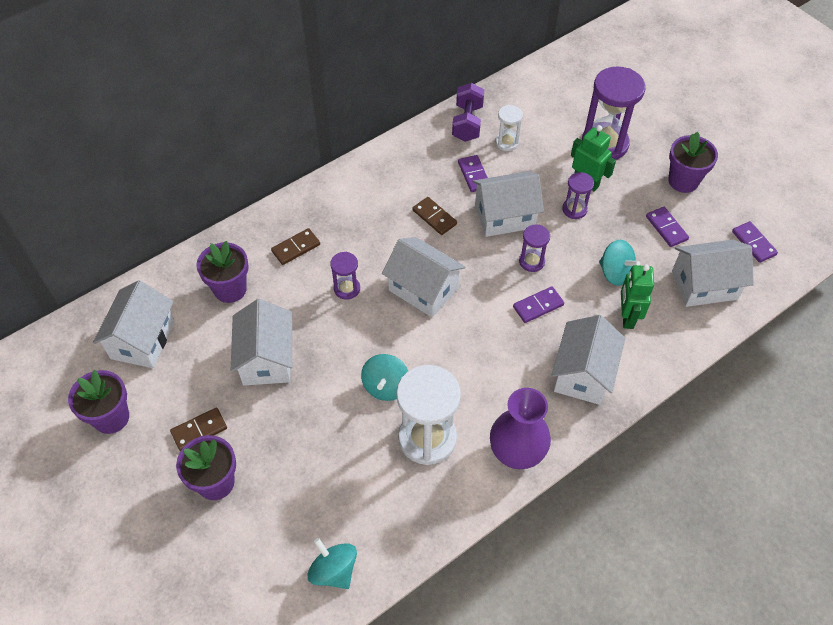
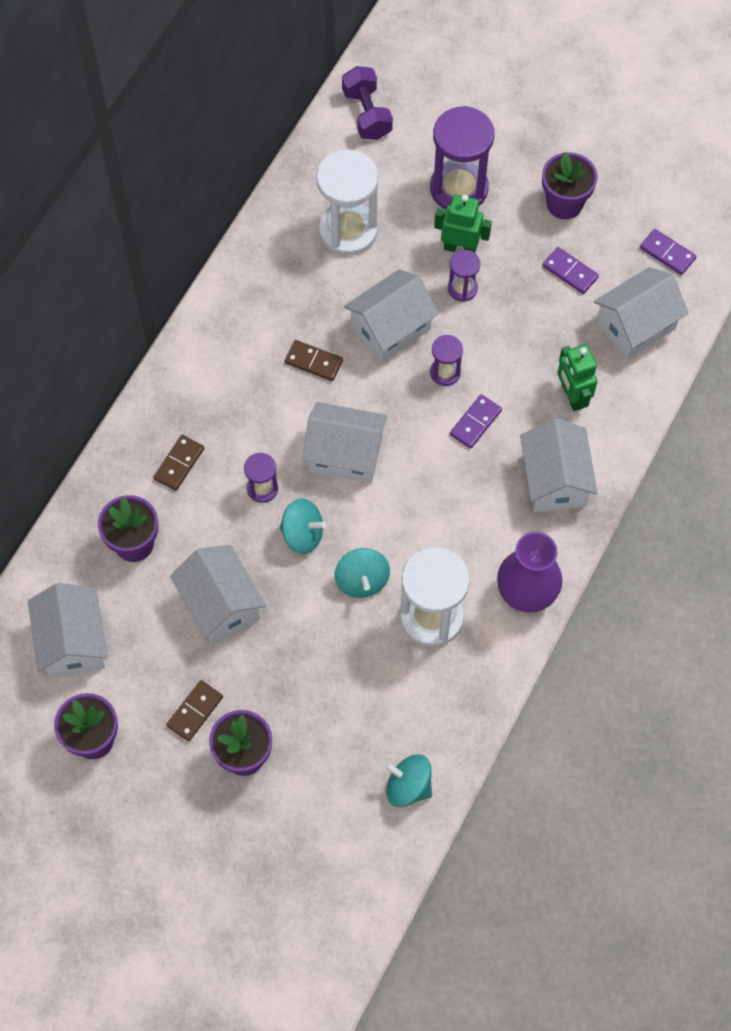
camera: 25 degrees left, 10 degrees up
(467, 123) = (290, 222): purple dumbbell -> purple dumbbell (367, 114)
(474, 175) = (331, 289): purple domino -> none
(507, 142) = (348, 231): white hourglass -> white hourglass, size x1.99
(615, 273) = (538, 349): turquoise spinning top -> turquoise spinning top (302, 534)

